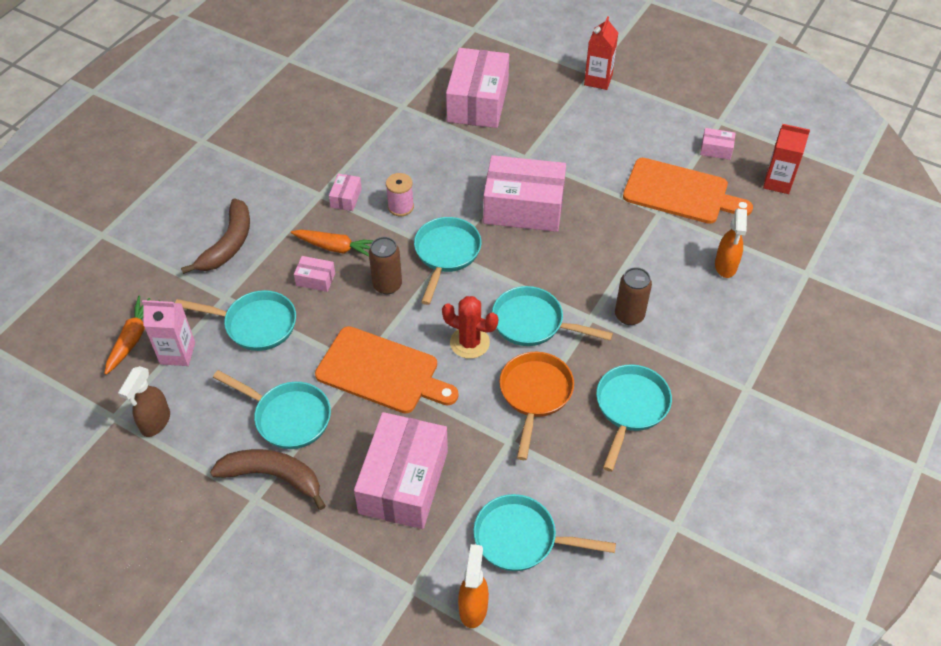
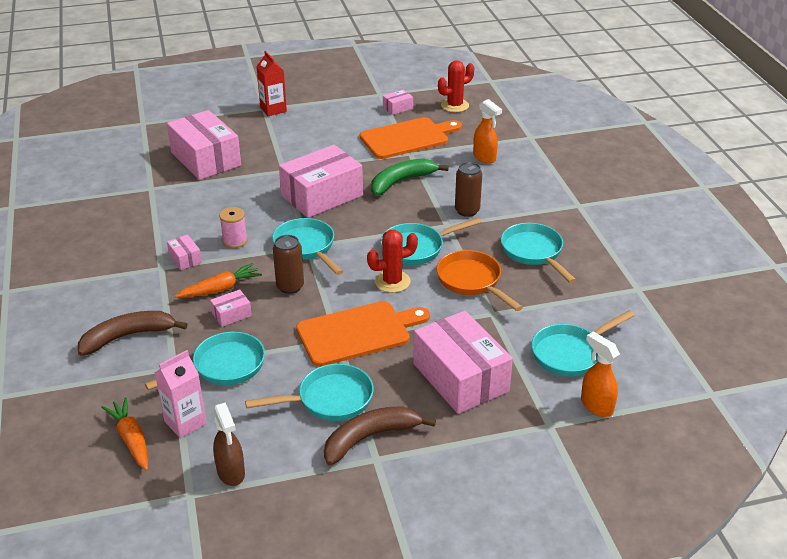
camera: 45 degrees left, 15 degrees down
(228, 244) = (128, 336): brown banana -> brown banana turned 90 degrees counterclockwise
(611, 240) = (401, 181): none -> green banana
(777, 182) = (454, 105): red carton -> red cactus

